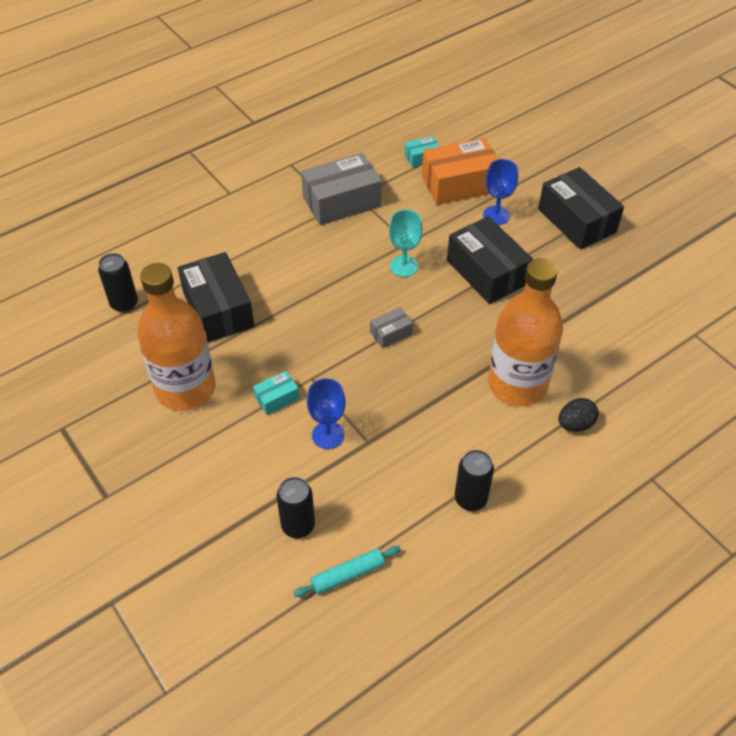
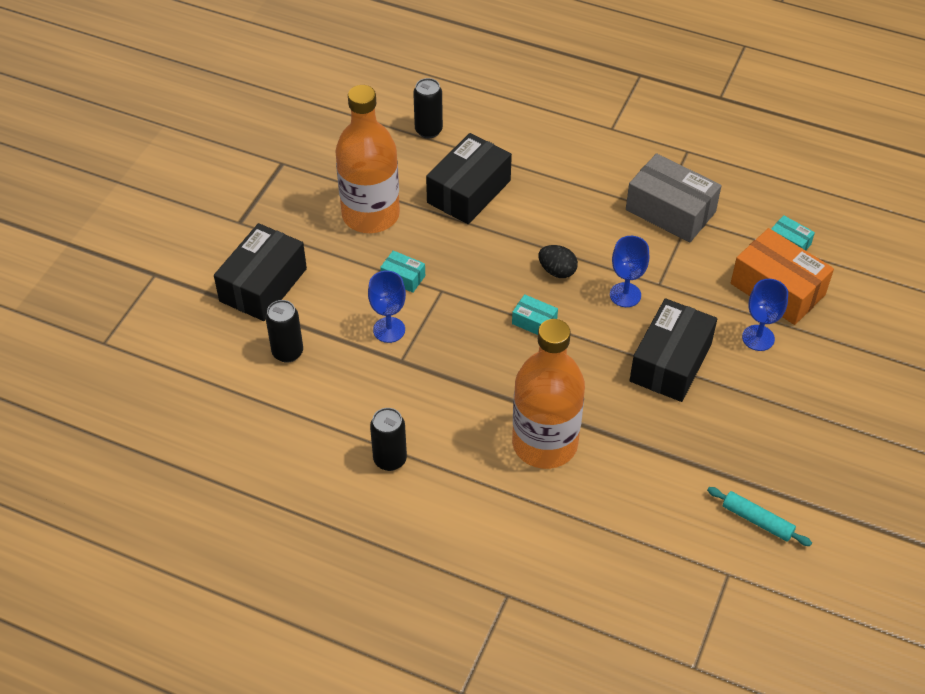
camera: 60 degrees right, 0 degrees up
(347, 575) = (262, 406): turquoise rolling pin -> turquoise rolling pin (757, 520)
(391, 333) = (534, 322): grey box -> turquoise box
(404, 266) = (625, 295): turquoise goblet -> blue goblet
(575, 424) = (529, 508): black egg -> black egg (557, 271)
(576, 221) = (811, 409): black box -> black box (263, 285)

